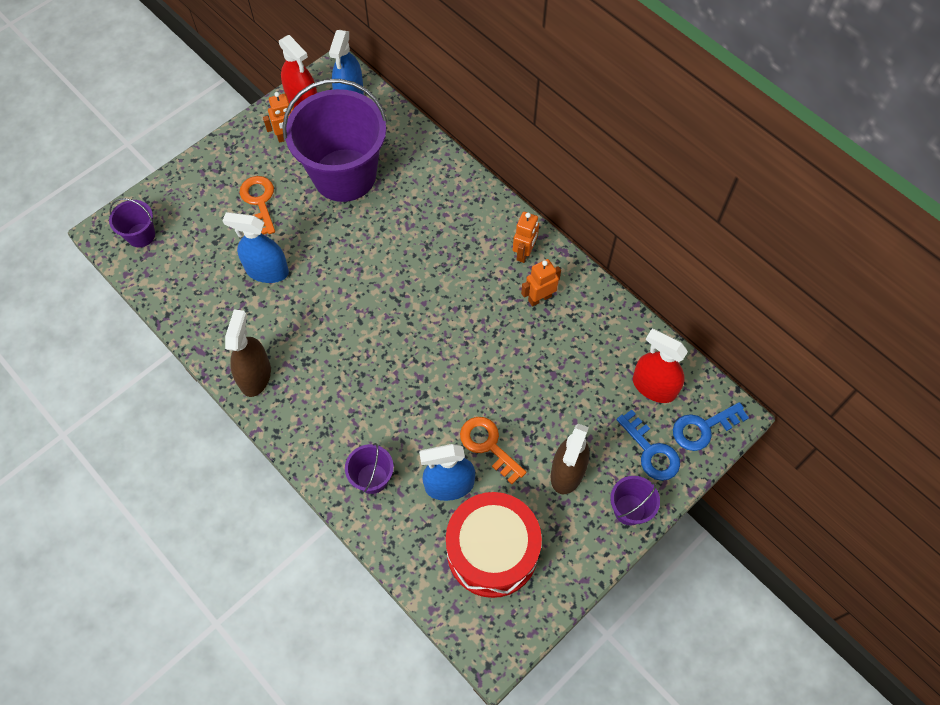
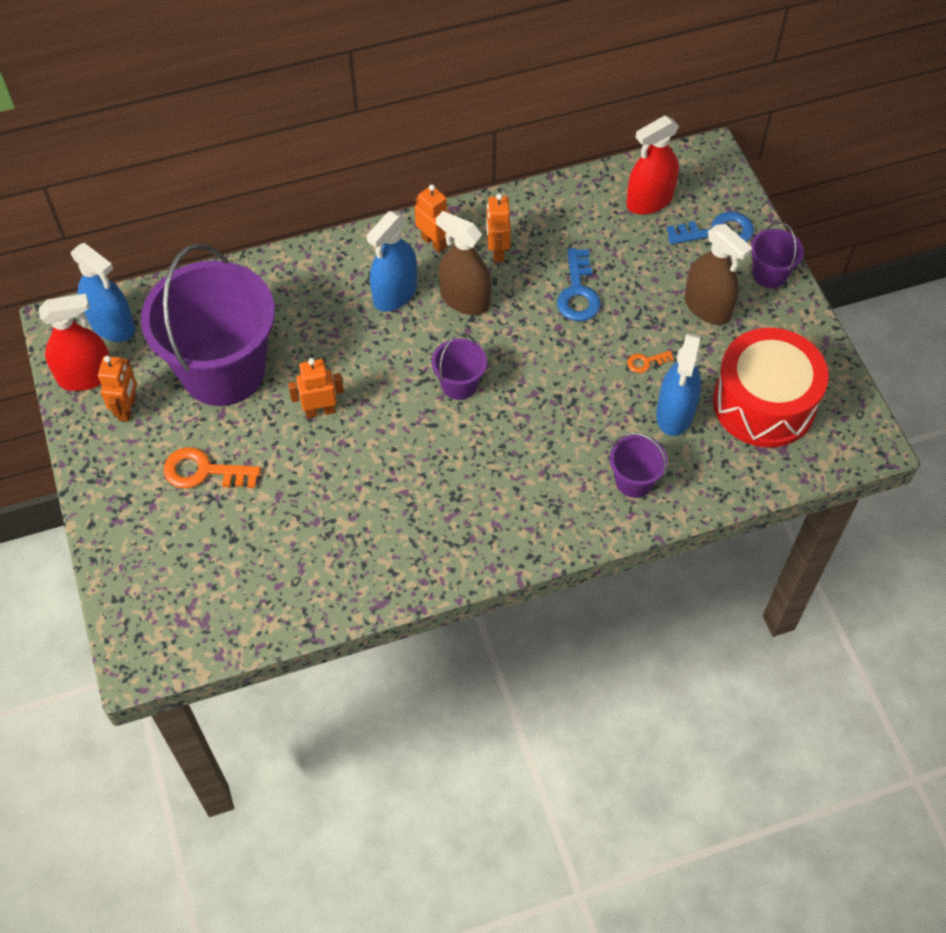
camera: 65 degrees left, 5 degrees down
(141, 235) = (170, 621): purple bucket -> purple bucket (459, 384)
(255, 376) = (447, 554): brown spray bottle -> brown spray bottle (465, 299)
(267, 271) = (310, 496): blue spray bottle -> blue spray bottle (395, 294)
(338, 246) = (320, 411): none -> orange robot
(488, 445) = (646, 362): orange key -> orange key, size x0.51
(703, 428) = (712, 182): blue key -> blue key (578, 292)

